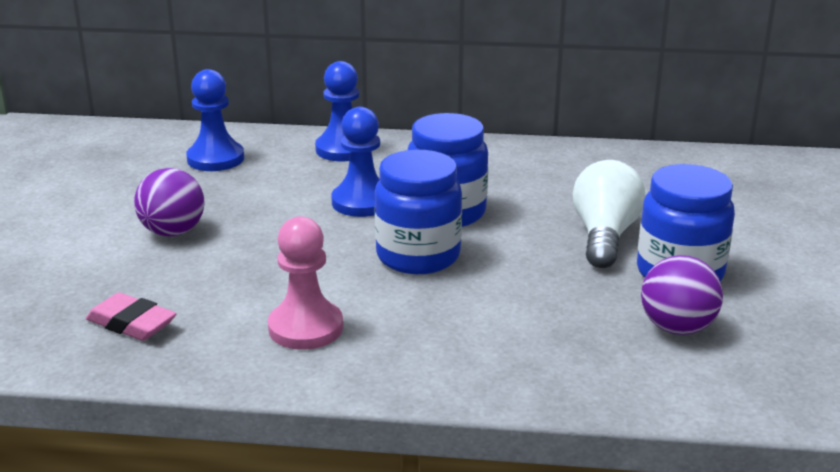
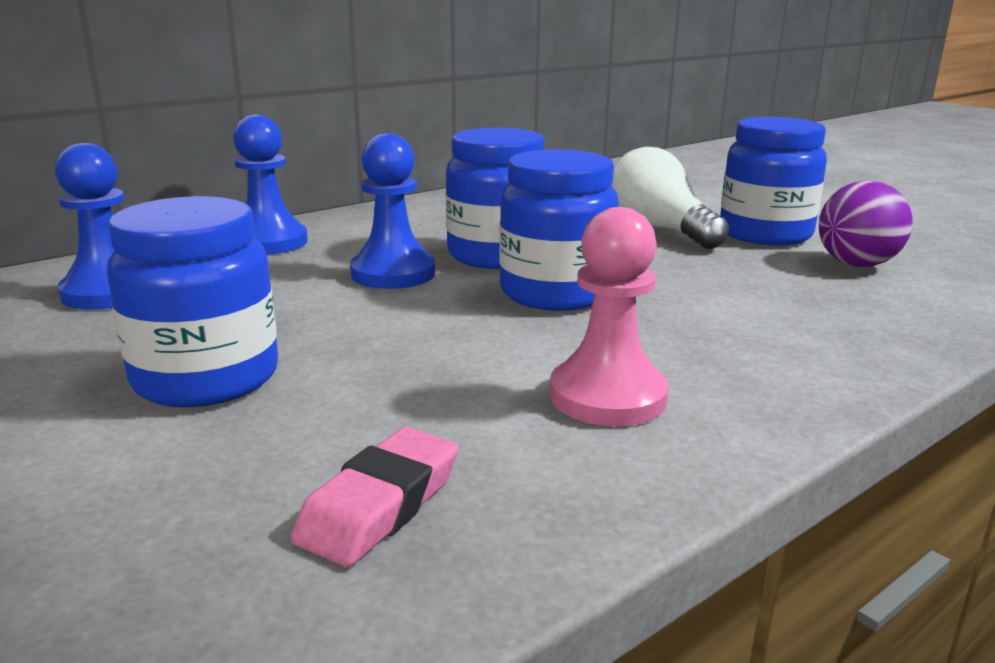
camera: 45 degrees left, 5 degrees down
(132, 324) = (380, 506): pink eraser -> pink eraser turned 45 degrees counterclockwise
(173, 232) = (206, 378): purple ball -> blue jar

